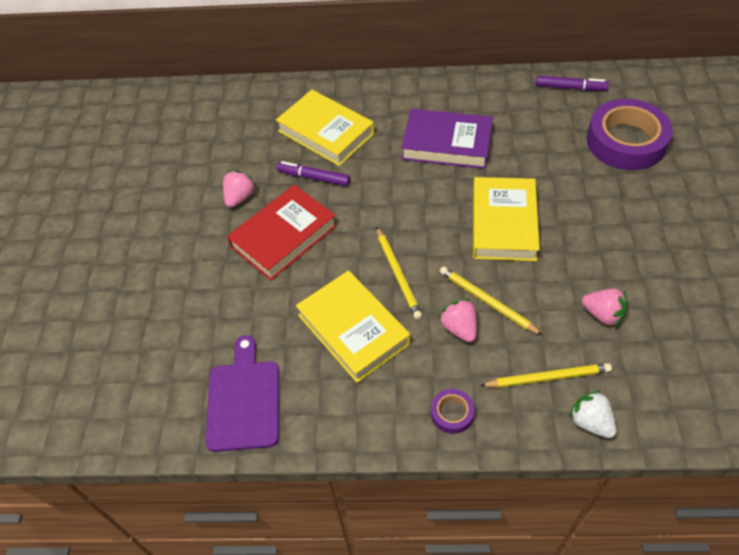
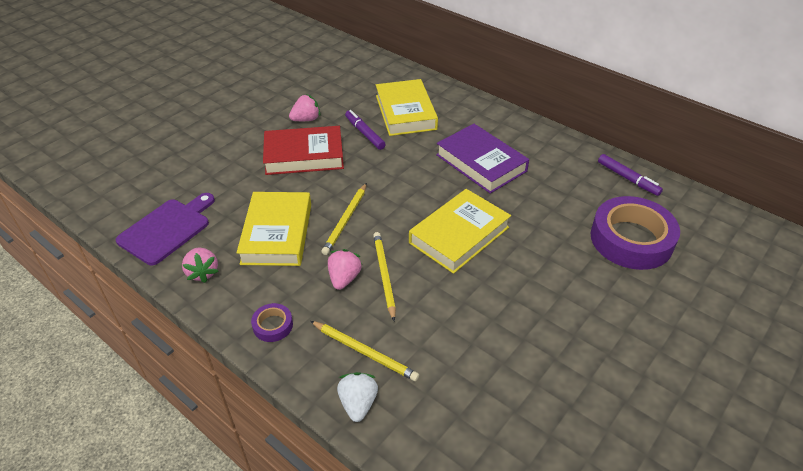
camera: 35 degrees right, 10 degrees down
(602, 314) = (459, 341): pink strawberry -> pink strawberry (203, 272)

